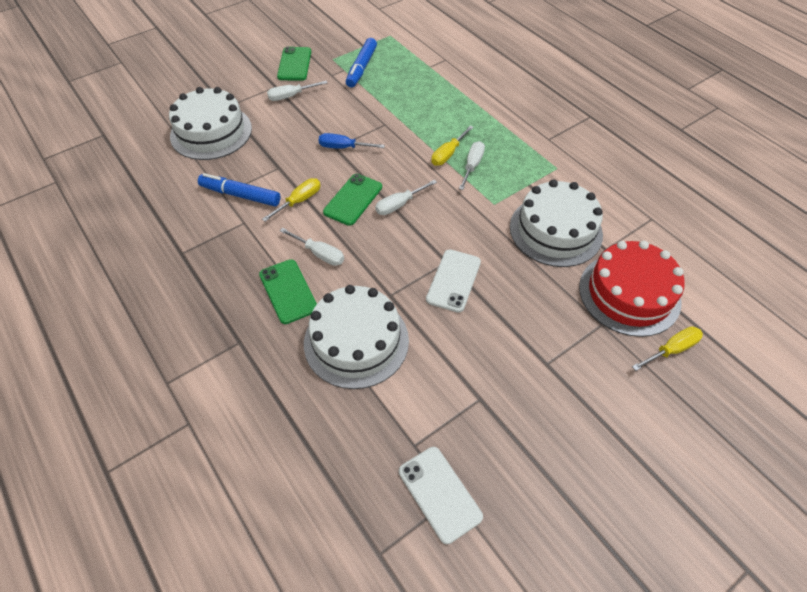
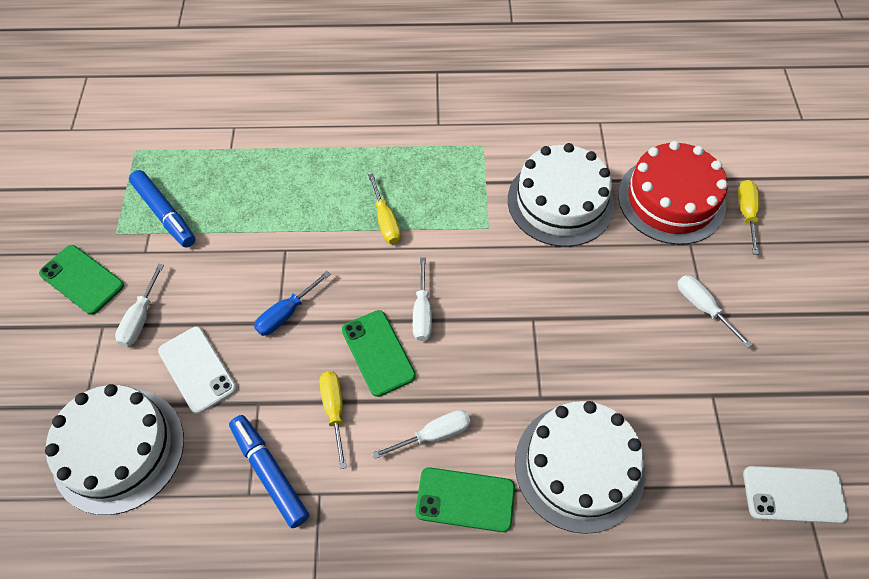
camera: 55 degrees left, 5 degrees up
(240, 195) = (269, 473): blue marker -> blue marker turned 90 degrees clockwise
(453, 280) = (561, 328): white phone -> white phone (197, 369)
(472, 166) = (421, 211): white screwdriver -> white screwdriver (703, 308)

